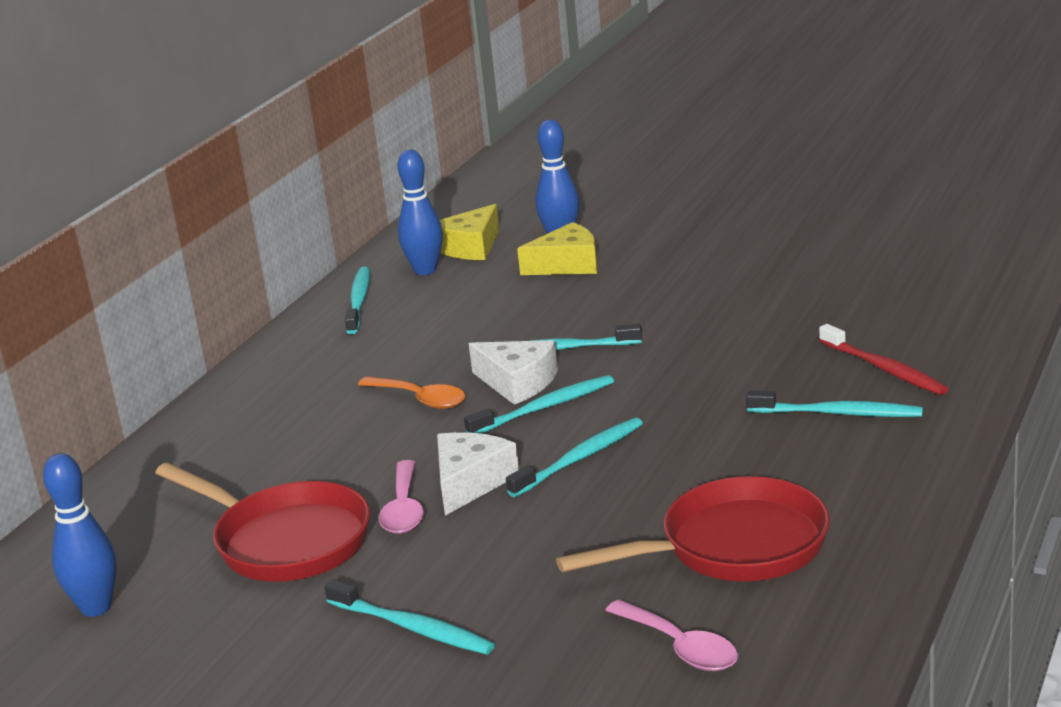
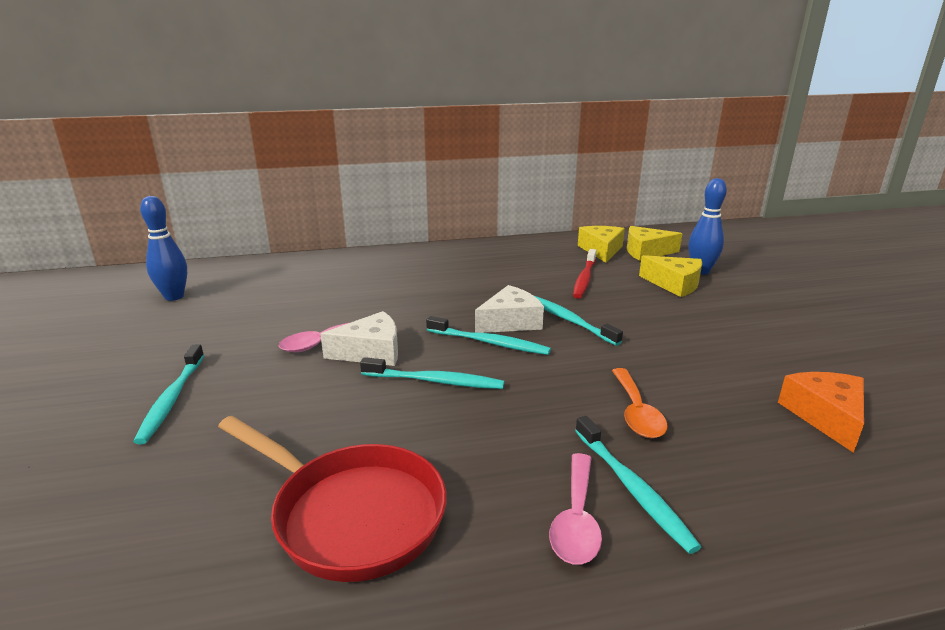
camera: 50 degrees right, 0 degrees up
(285, 541) = (265, 320): red pan -> none
(359, 301) = (544, 247): turquoise toothbrush -> none
(420, 399) = (457, 300): orange spoon -> orange spoon (636, 412)
(425, 270) = (601, 250): blue bowling pin -> yellow cheese
(517, 383) = (510, 322): white cheese -> white cheese turned 120 degrees counterclockwise
(680, 647) = (165, 548): pink spoon -> pink spoon (576, 519)
(851, 299) = (825, 416): none -> orange cheese
(885, 369) = (744, 487): red toothbrush -> red toothbrush (584, 279)

